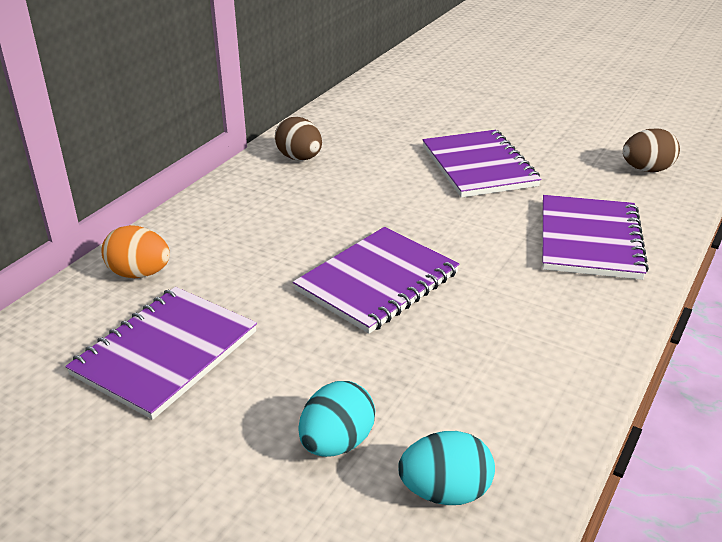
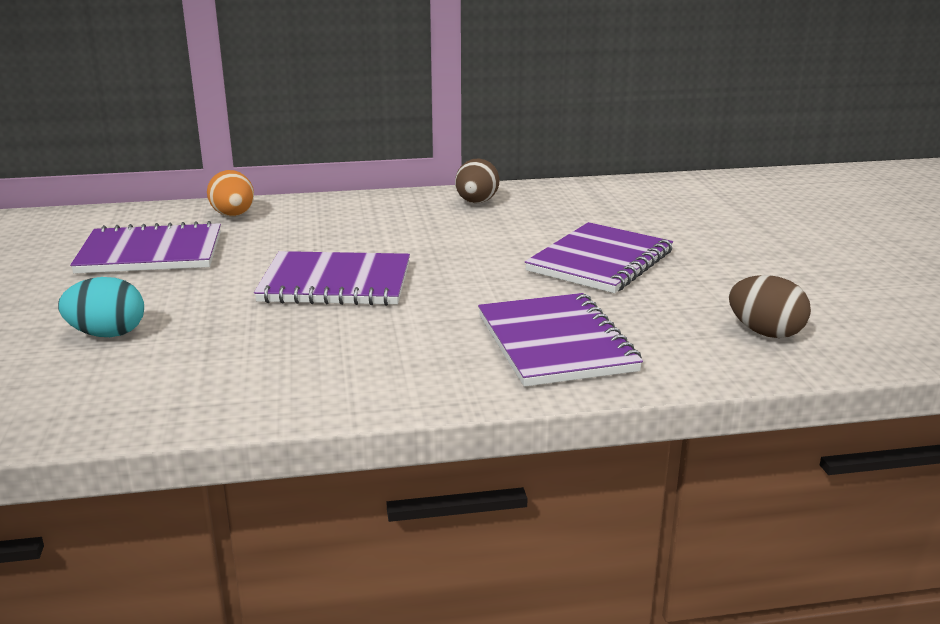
camera: 50 degrees right, 10 degrees down
(445, 492) = (86, 388): turquoise egg -> none
(589, 240) = (555, 343): purple notebook -> purple notebook turned 75 degrees counterclockwise

